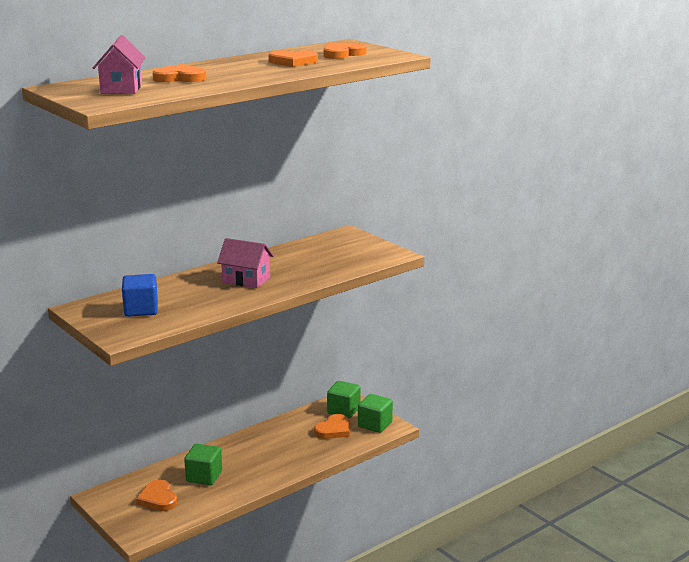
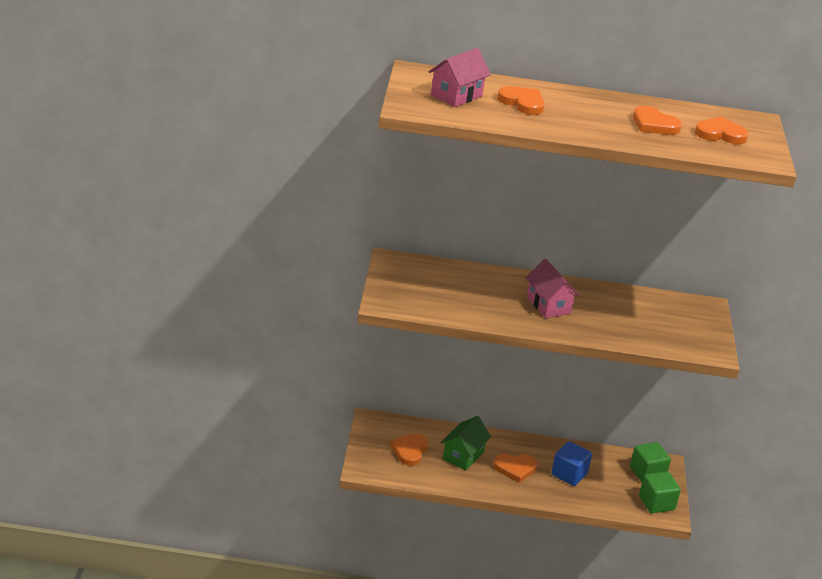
camera: 40 degrees right, 10 degrees up
(141, 310) = (431, 287): blue cube -> blue cube (569, 474)
(204, 476) = (463, 455): green cube -> green house
(333, 430) = (615, 484): orange heart -> orange heart (515, 468)

